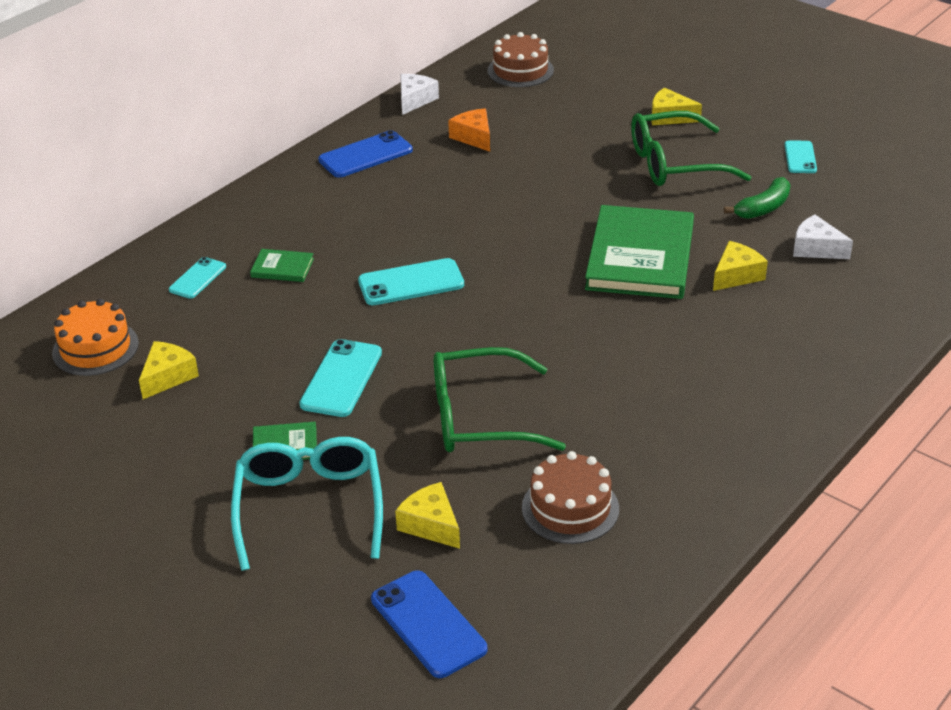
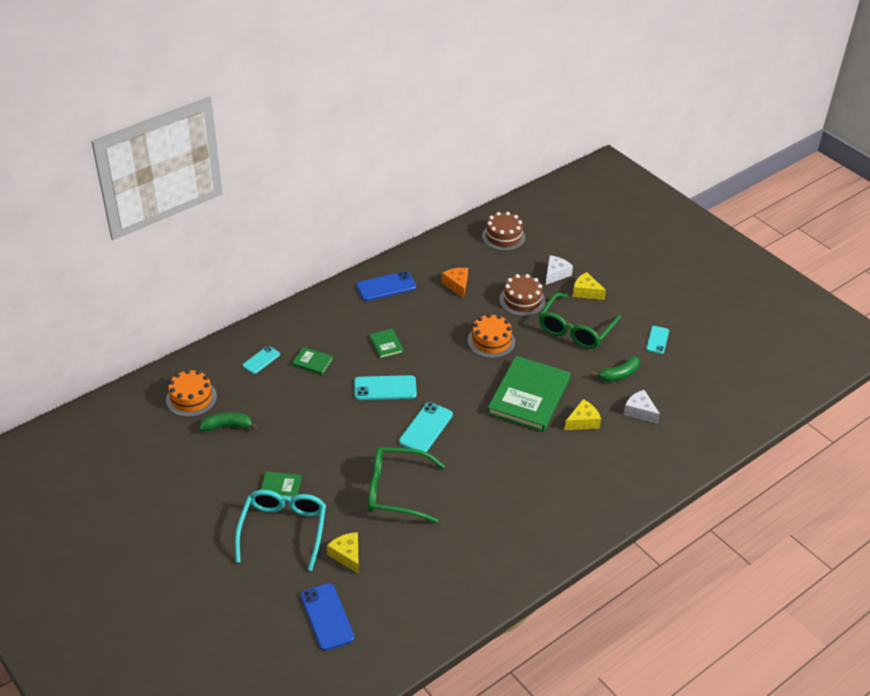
camera: 10 degrees right, 5 degrees up
(168, 377) = (227, 426): yellow cheese -> green banana
(341, 378) = (325, 448): turquoise phone -> turquoise phone (426, 428)
(393, 227) = (386, 344): none -> green book
(415, 100) = (429, 248): white cheese -> white cheese (555, 274)
(553, 197) = (491, 341): none -> orange cake
(570, 508) = (428, 561): brown cake -> brown cake (522, 300)
(674, 164) = (575, 329): green glasses -> green glasses turned 60 degrees counterclockwise

